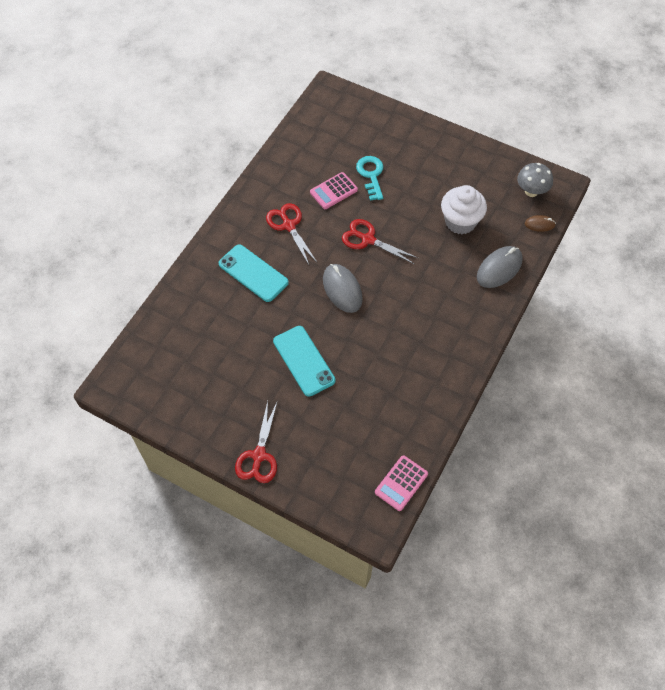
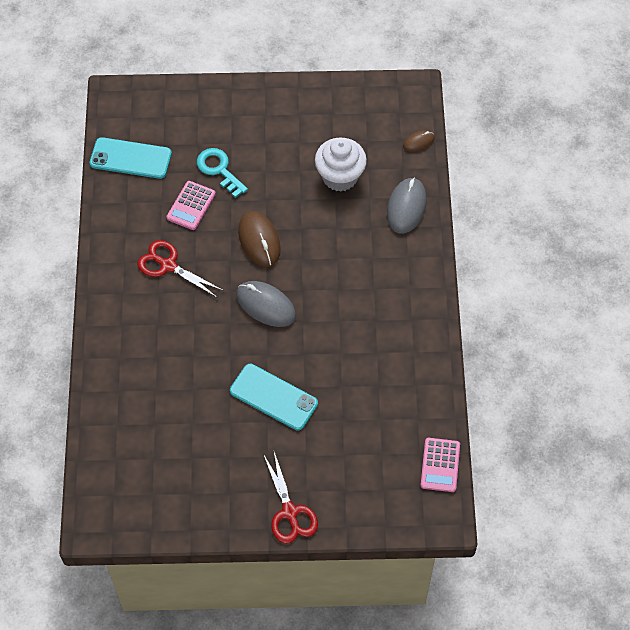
camera: 30 degrees left, 0 degrees up
(253, 273) = (164, 334): turquoise phone -> turquoise phone (130, 158)
(368, 239) = (259, 240): red scissors -> brown mouse
(531, 191) = (390, 111): grey mushroom -> none

